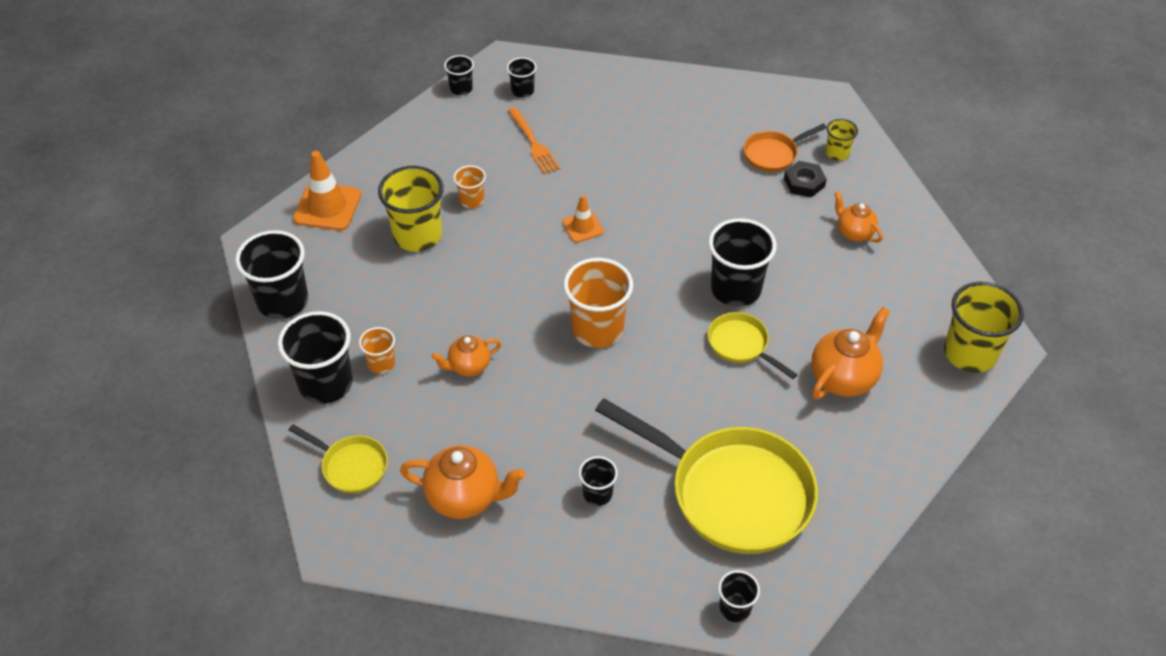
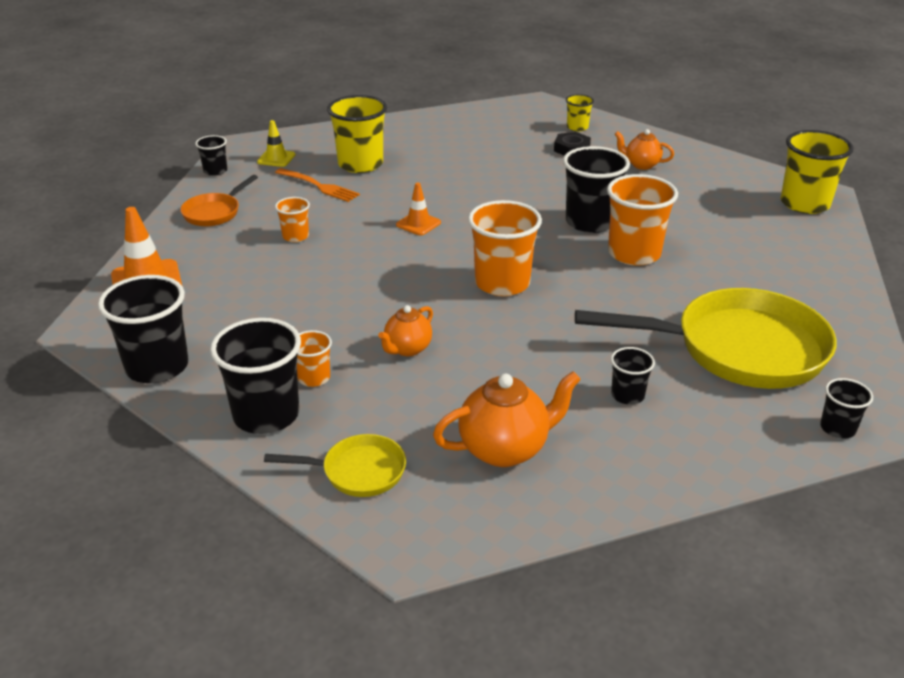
camera: 30 degrees left, 15 degrees down
(417, 235) = (263, 274): yellow cup -> yellow cup (360, 164)
(522, 91) = (276, 158): black cup -> yellow traffic cone
(741, 345) = (634, 254): yellow pan -> orange cup
(773, 154) = (530, 140): orange pan -> orange pan (214, 213)
(843, 378) = (735, 247): orange teapot -> none

